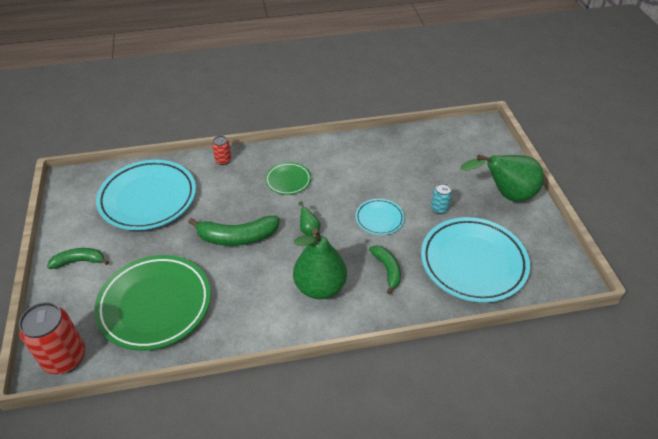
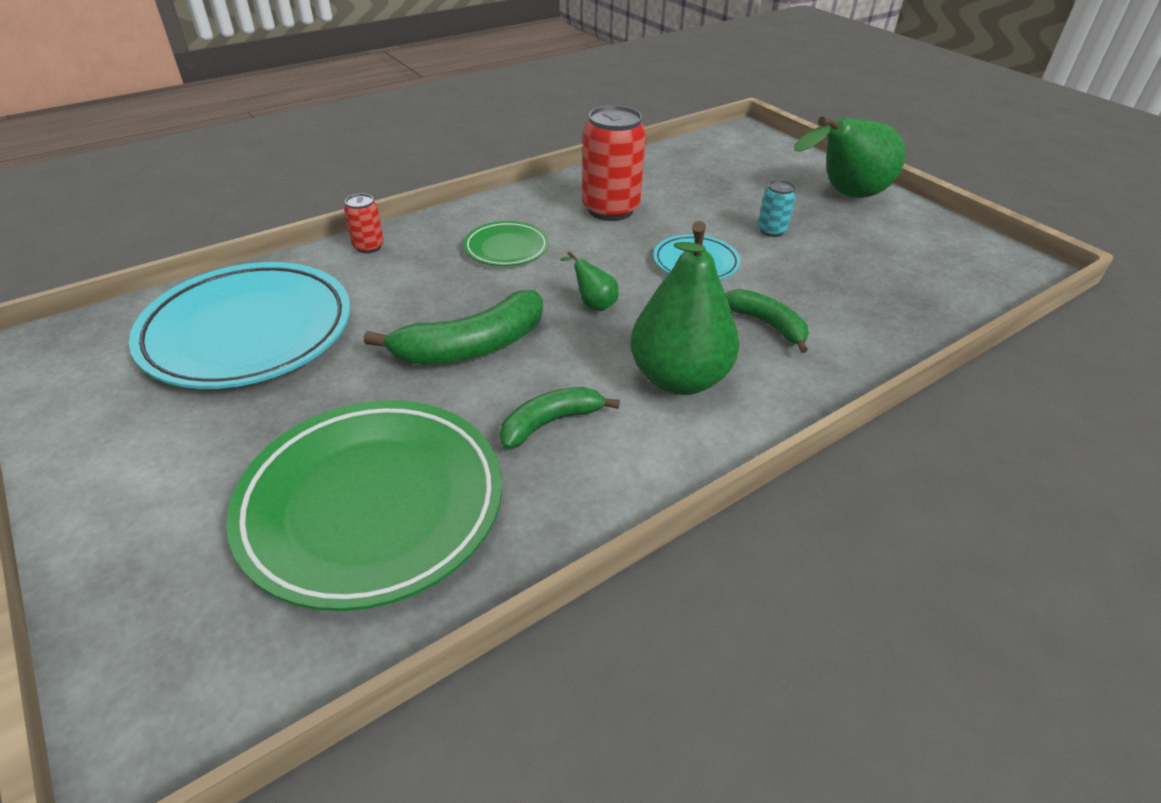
camera: 25 degrees left, 5 degrees down
(65, 358) = (198, 694): red can -> red can (610, 209)
(79, 261) = (140, 478): green banana -> green banana (550, 422)
(473, 262) = (880, 282): turquoise plate -> none

